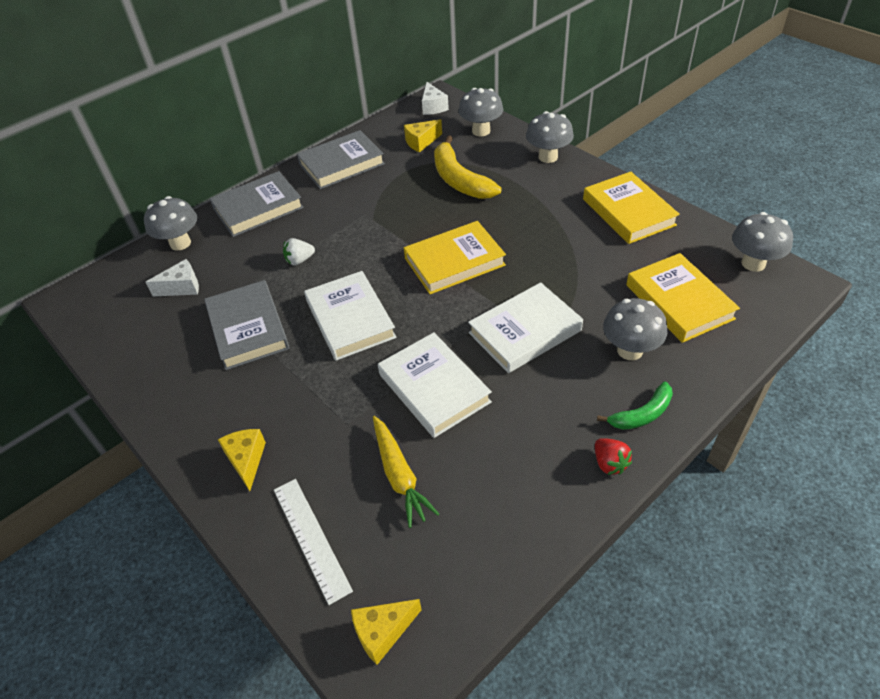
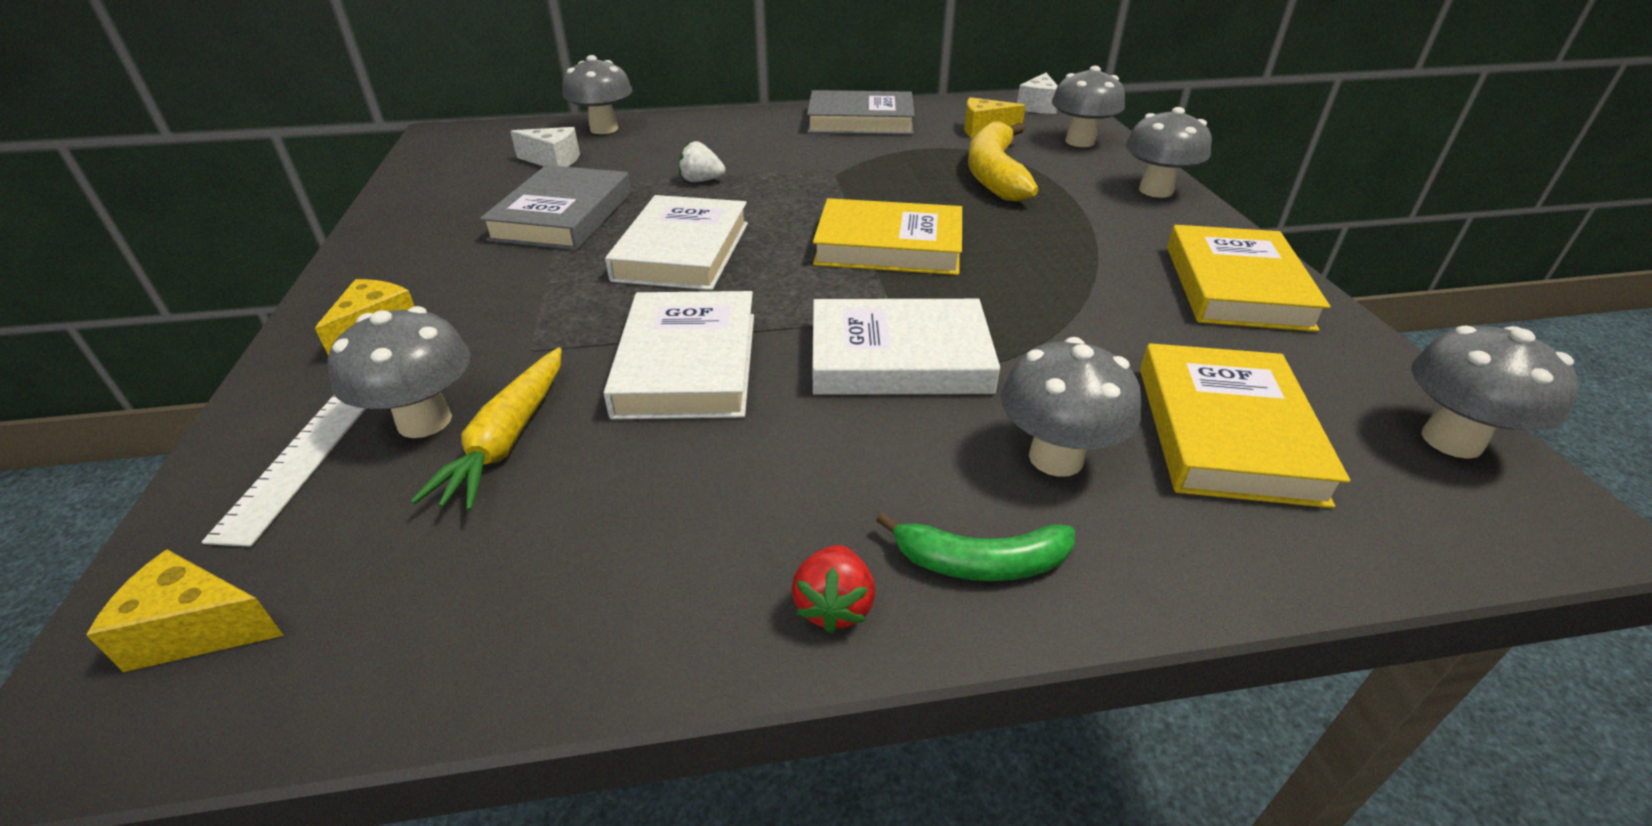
camera: 30 degrees right, 10 degrees down
(258, 208) = (719, 127): grey book -> none
(347, 491) = (424, 421): none -> grey mushroom

